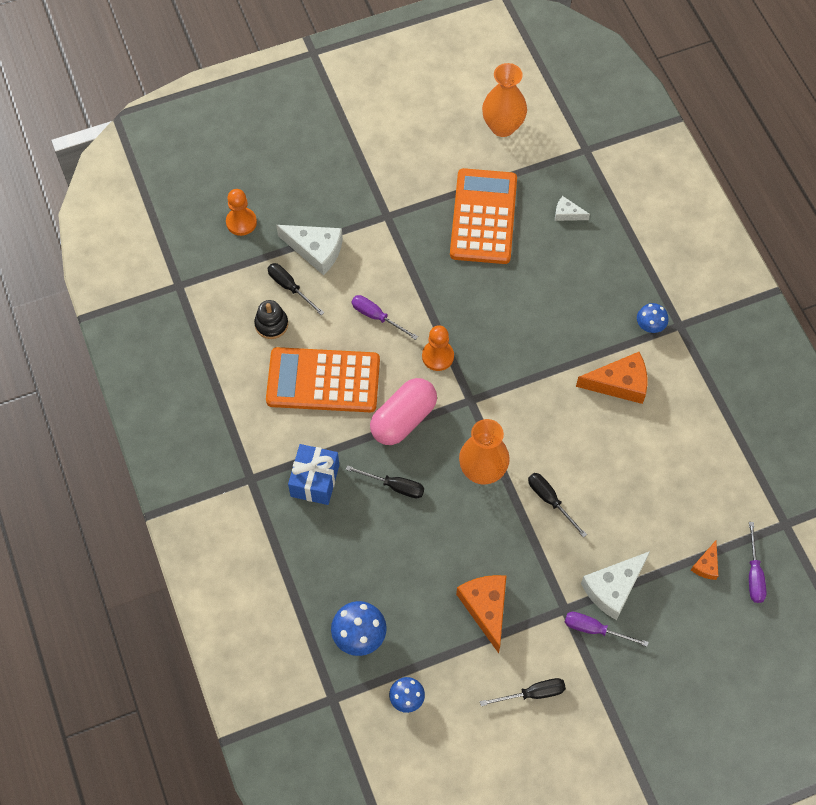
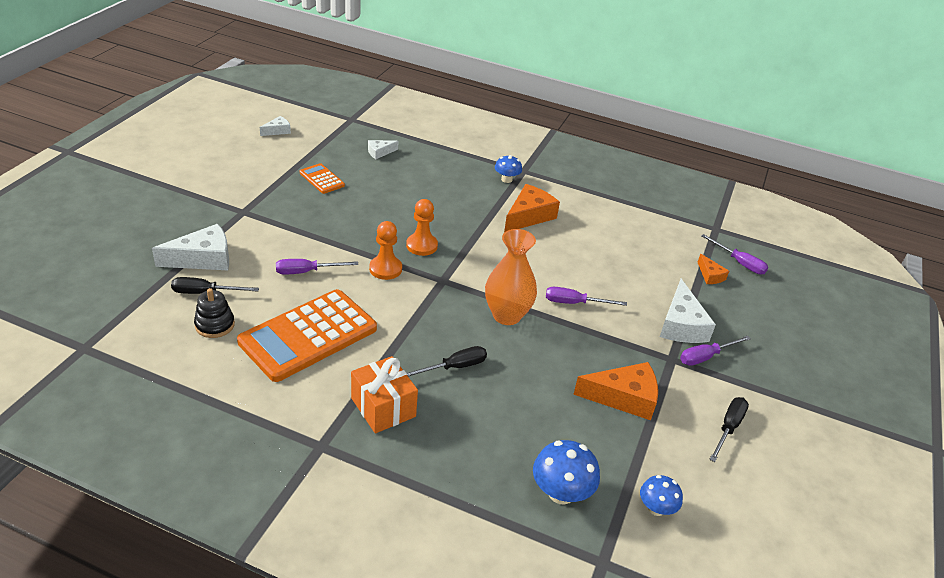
camera: 50 degrees left, 25 degrees down
(241, 222) = (107, 274): orange pawn -> orange pawn (421, 245)
(315, 480) = (383, 407): blue gift -> orange gift
(403, 419) = (407, 321): pink capsule -> none
(483, 217) = (322, 179): orange calculator -> orange calculator, size x0.46
(486, 608) = (624, 398): orange cheese -> orange cheese turned 150 degrees clockwise
(502, 126) = (277, 131): orange vase -> white cheese
(550, 500) = (574, 303): black screwdriver -> purple screwdriver

